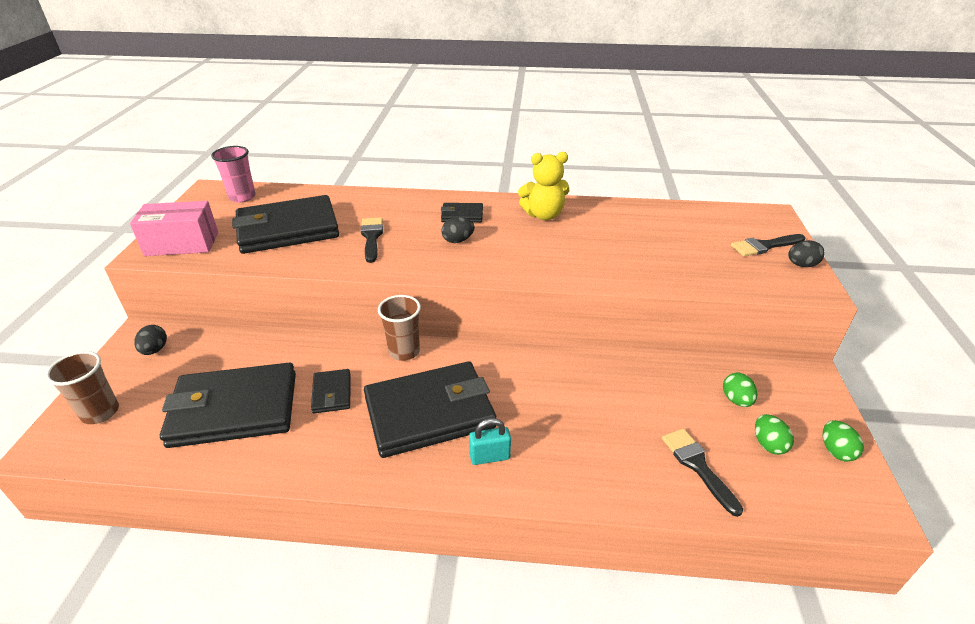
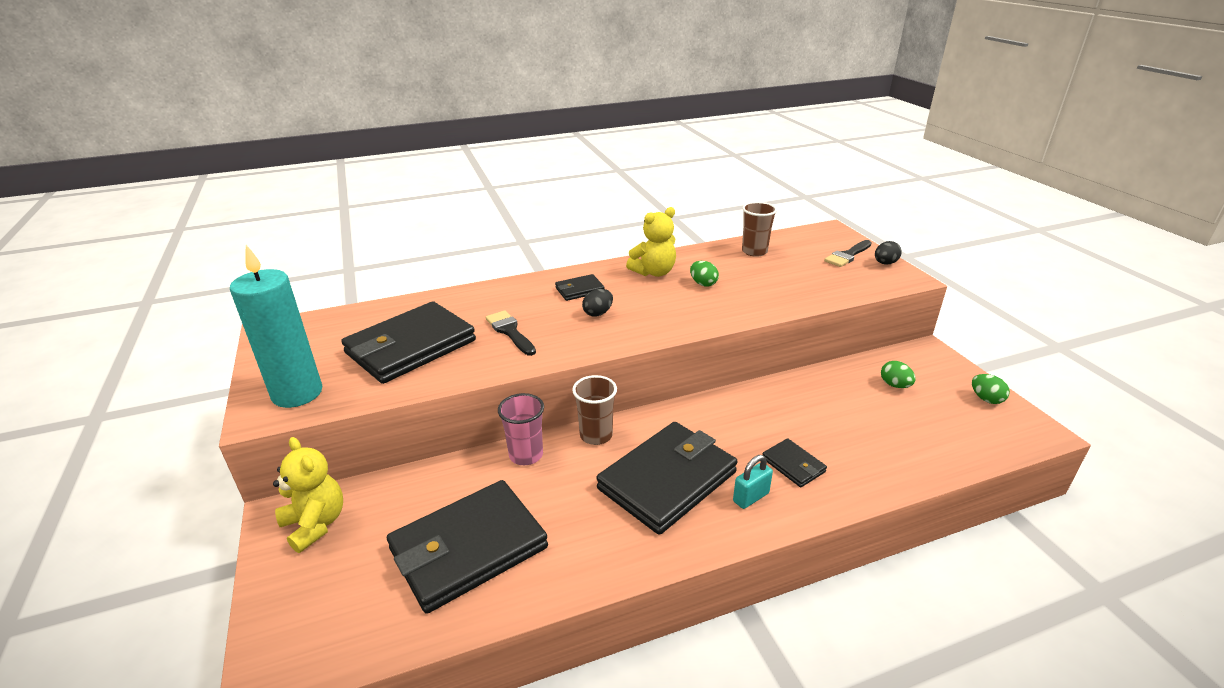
camera: 25 degrees left, 5 degrees down
(100, 412) = (308, 611): brown cup -> brown cup (754, 251)
(155, 350) = (315, 524): black egg -> yellow teddy bear
(182, 244) = (297, 393): pink box -> turquoise candle
(242, 197) = (321, 328): pink cup -> pink cup (526, 455)
(332, 393) = (559, 497): black wallet -> black wallet (793, 465)
(697, 466) = (909, 444): black brush -> none
(768, 444) = (941, 410): green egg -> green egg (703, 284)

